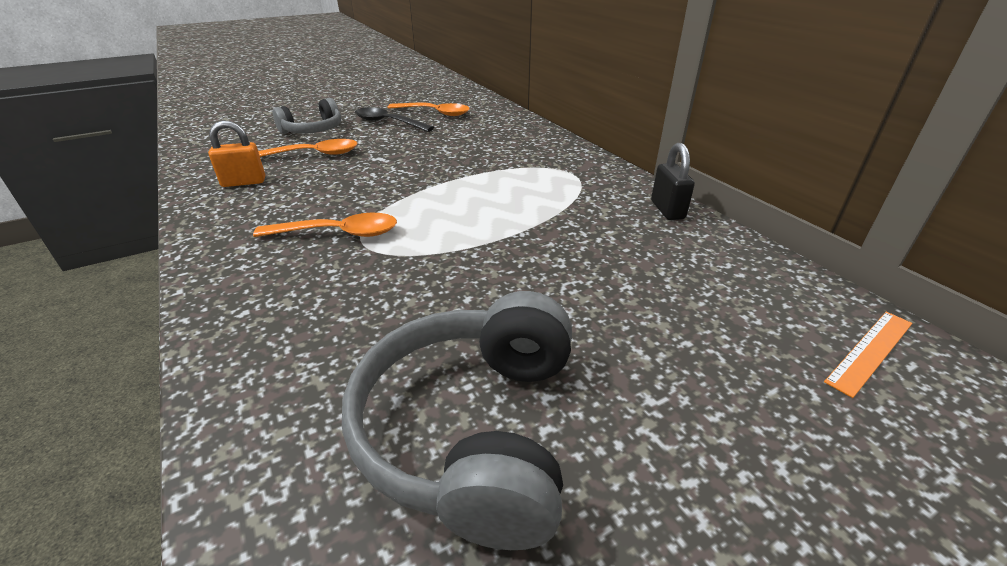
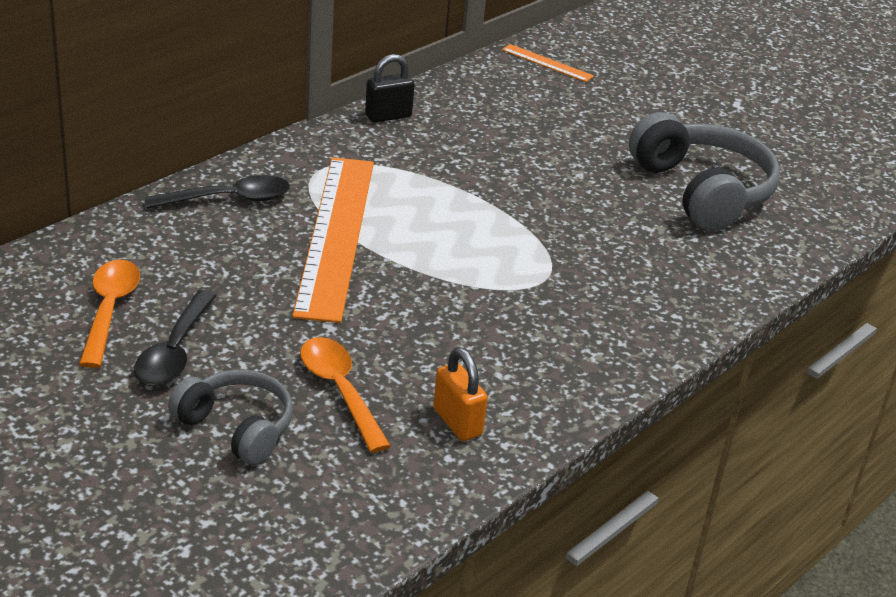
camera: 110 degrees left, 0 degrees up
(338, 233) = (535, 301): orange spoon -> none
(473, 429) = (702, 191): grey headphones -> grey headphones turned 105 degrees counterclockwise
(477, 169) = (336, 235): none -> orange ruler
(535, 143) = (228, 199): none -> black spoon

